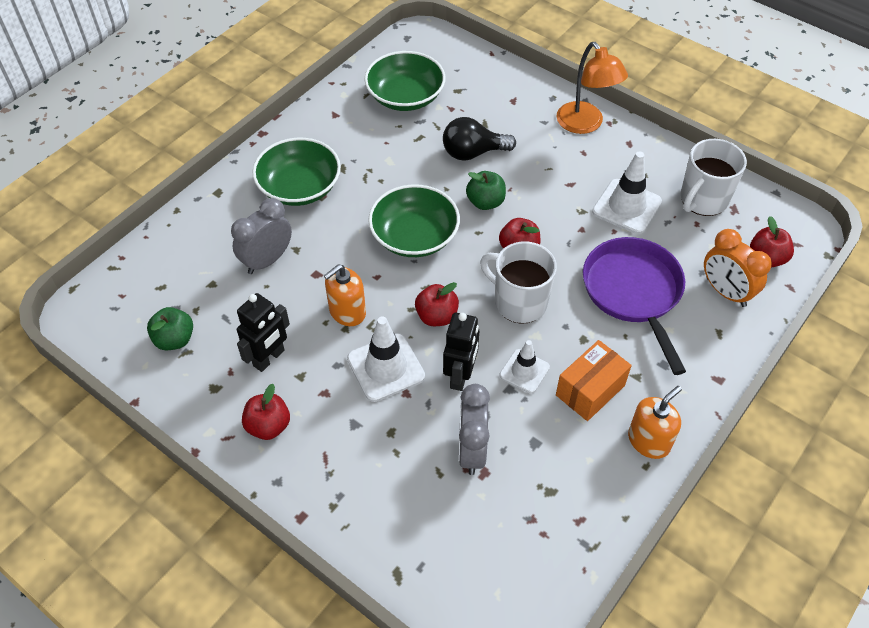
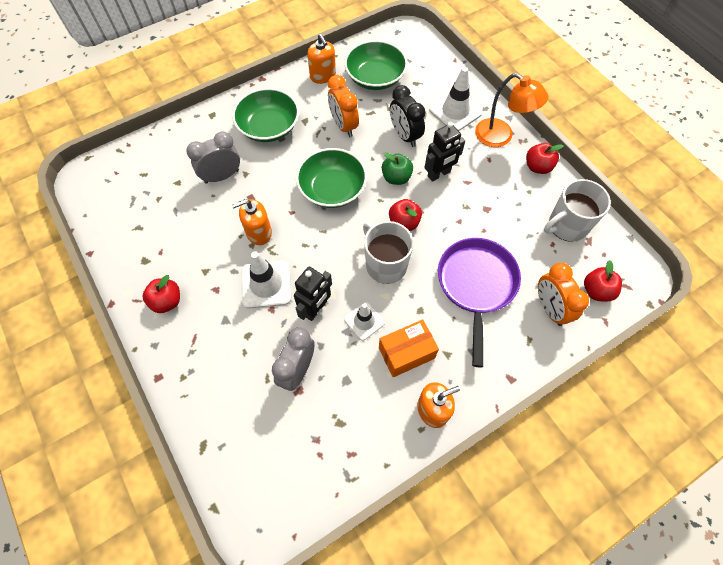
camera: 20 degrees right, 10 degrees up
(174, 339) = (135, 216): green apple -> none
(269, 358) = (190, 250): black robot -> black robot (439, 174)
(339, 110) = (323, 76): none -> orange soap dispenser
(393, 161) = (343, 126): none -> orange clock
(436, 316) = (320, 257): red apple -> red apple (537, 167)
(473, 152) = (405, 135): black light bulb -> black clock
(585, 124) = (500, 137): orange lamp -> orange lamp turned 45 degrees counterclockwise
(626, 206) = (502, 213): white traffic cone -> white traffic cone (455, 111)

